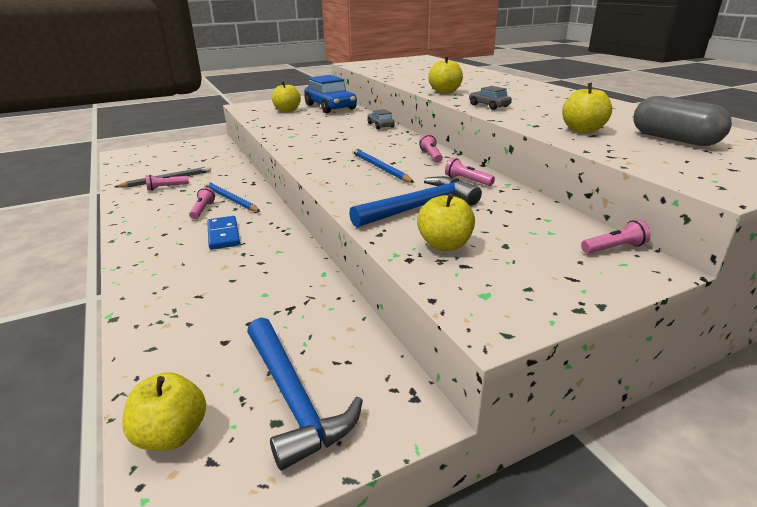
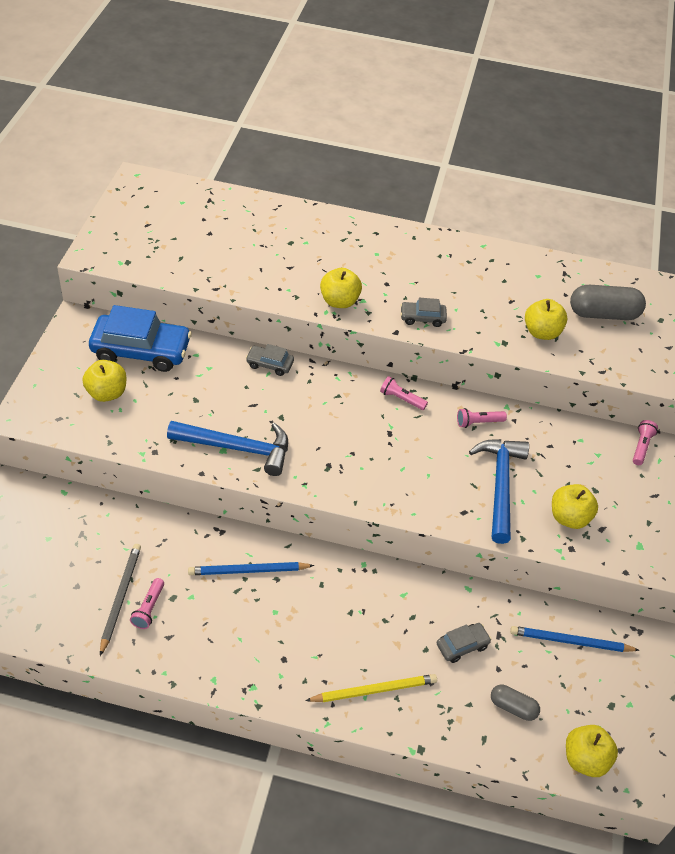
camera: 55 degrees left, 20 degrees up
(164, 274) = (373, 690): none -> yellow pencil
(203, 210) = (253, 605): pink flashlight -> none
(207, 350) = (513, 707): none -> grey capsule
(223, 235) = (333, 616): blue domino -> none
(255, 294) = (462, 645): none -> grey car
(293, 398) = (597, 686): blue hammer -> blue hammer (237, 448)
(380, 168) = (395, 450): blue pencil -> blue pencil (571, 641)

